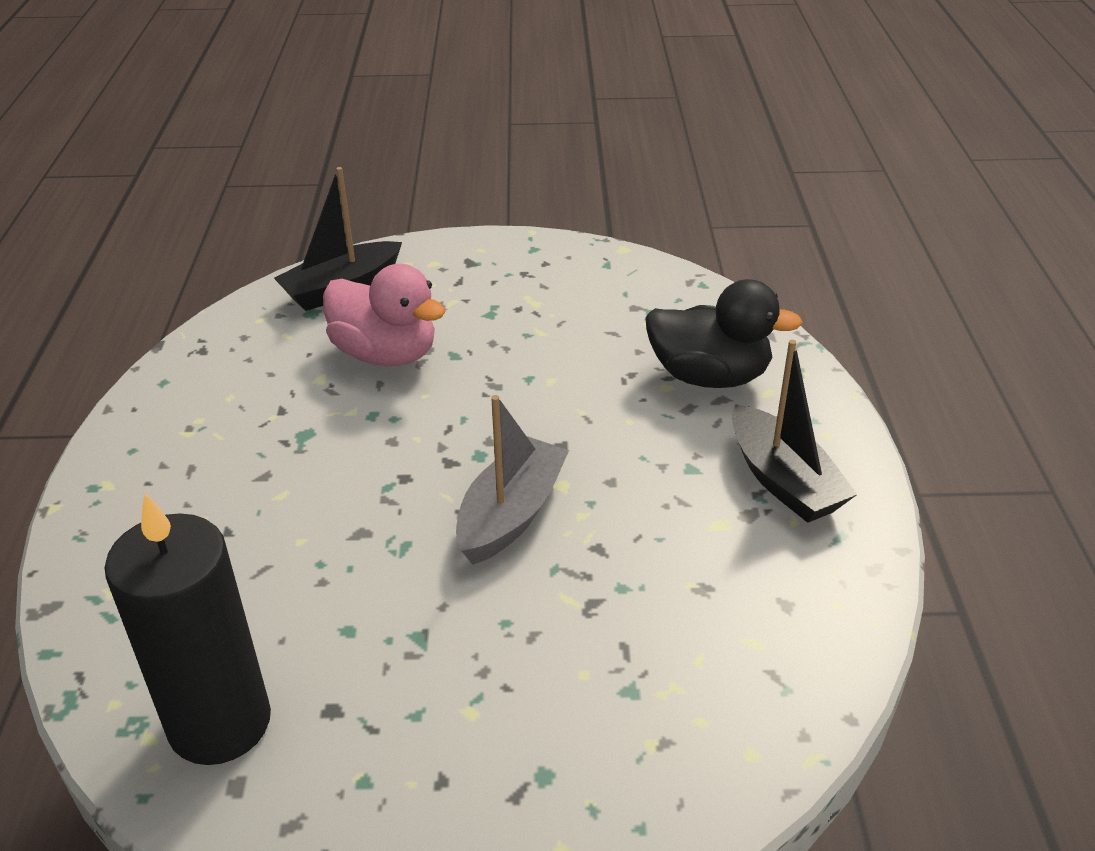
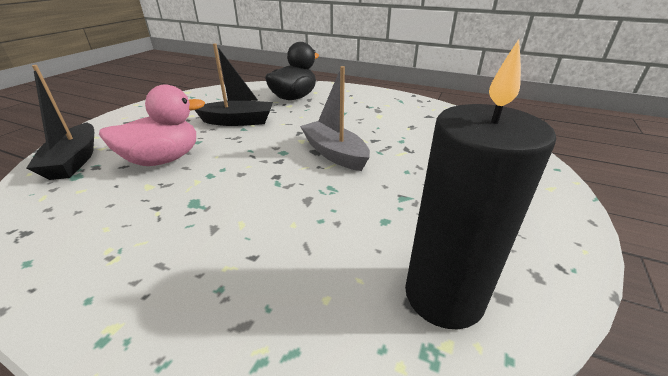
camera: 65 degrees left, 5 degrees down
(783, 481) = (365, 101): black boat -> black boat (238, 121)

